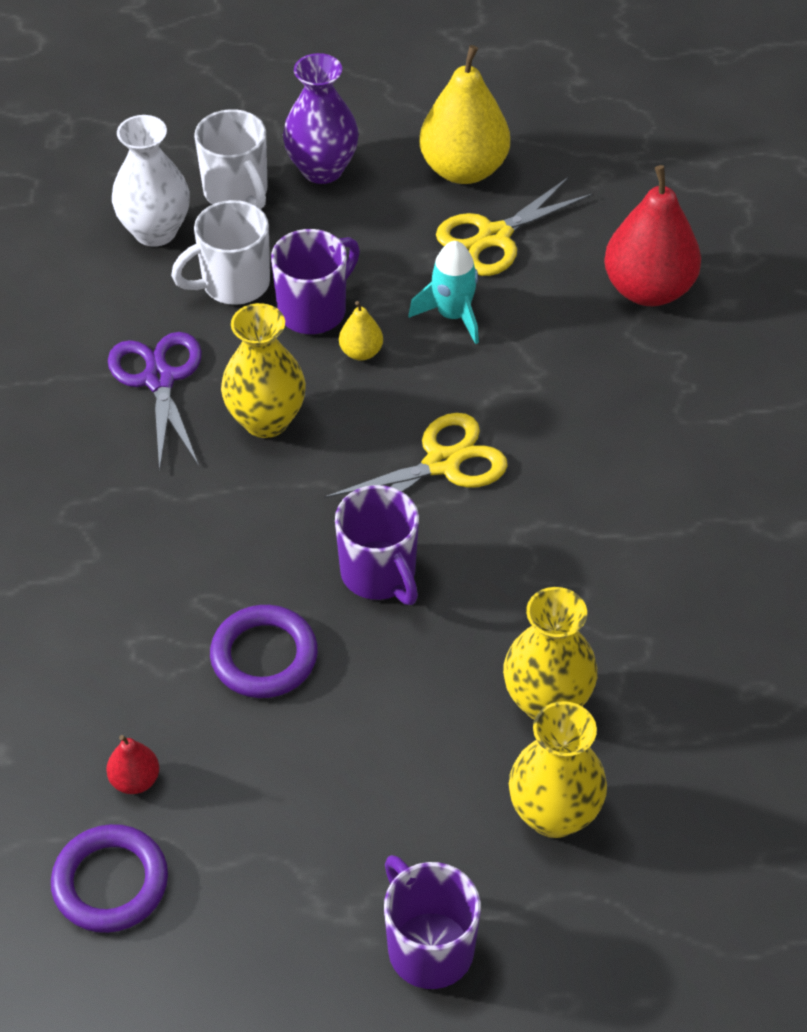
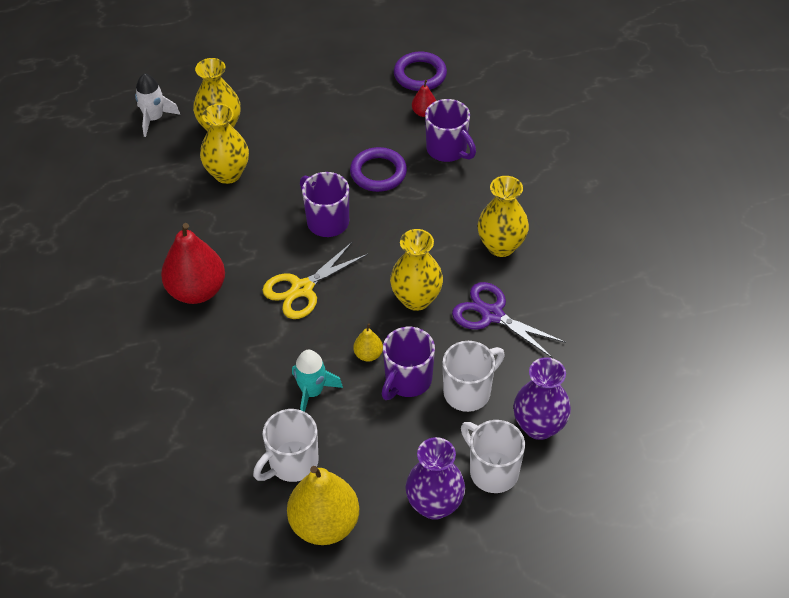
camera: 170 degrees right, 0 degrees up
(100, 483) = (501, 246): none -> yellow vase
(155, 231) = (539, 426): white vase -> purple vase
(159, 379) = (492, 315): purple scissors -> purple scissors turned 150 degrees clockwise
(428, 947) = (272, 73): purple mug -> purple mug (447, 150)
(494, 237) = (292, 463): yellow scissors -> white mug
(648, 289) = (177, 436): red pear -> red pear (196, 290)
(691, 863) = (154, 118): none -> white rocket

